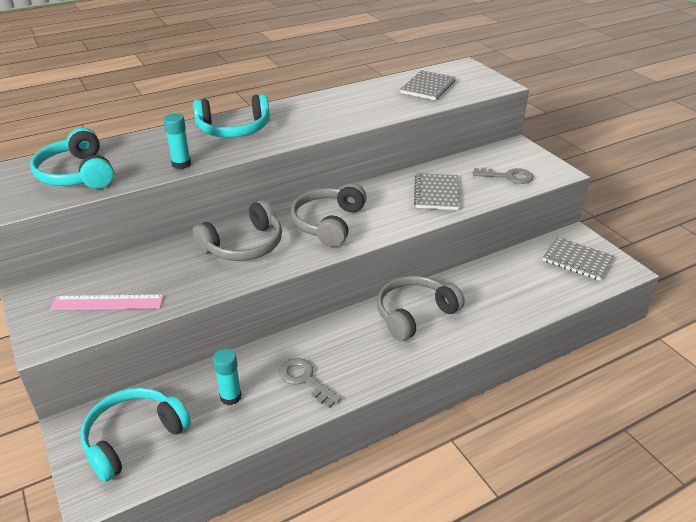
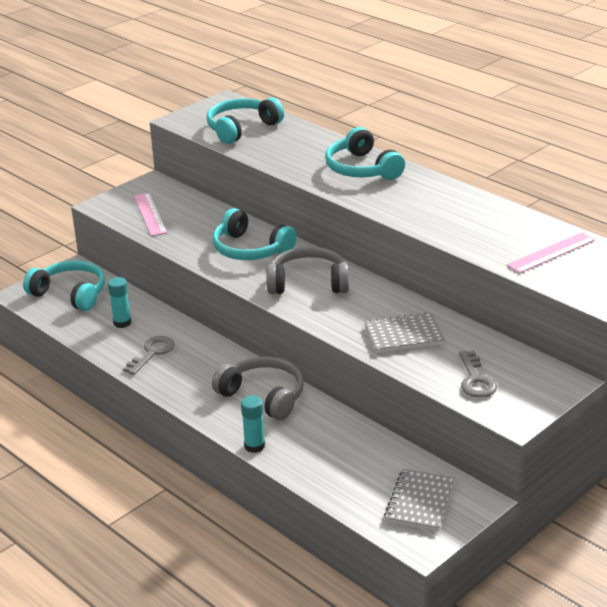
camera: 75 degrees right, 5 degrees down
(181, 164) = (281, 163): turquoise glue stick -> turquoise glue stick (254, 446)
(244, 245) = (250, 249): grey headphones -> turquoise headphones
(428, 87) = (551, 252): grey notebook -> pink ruler

